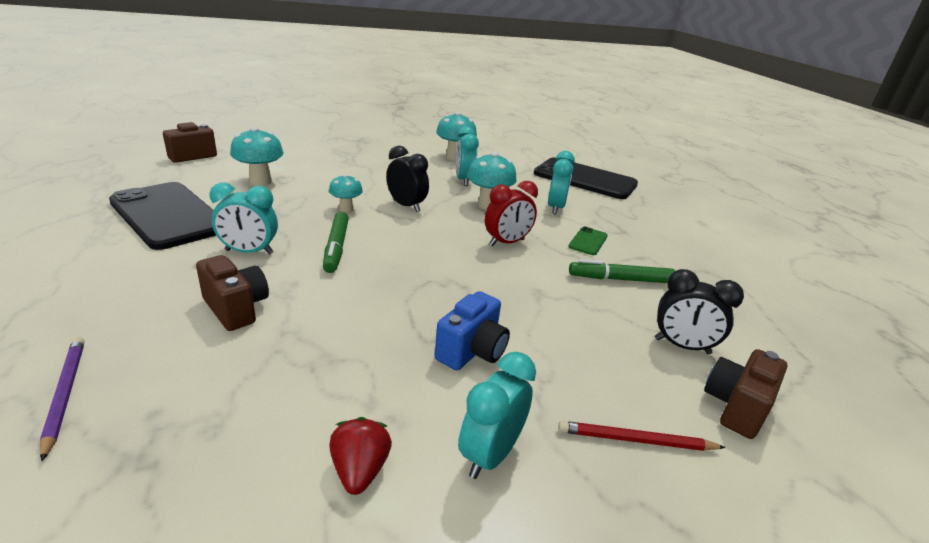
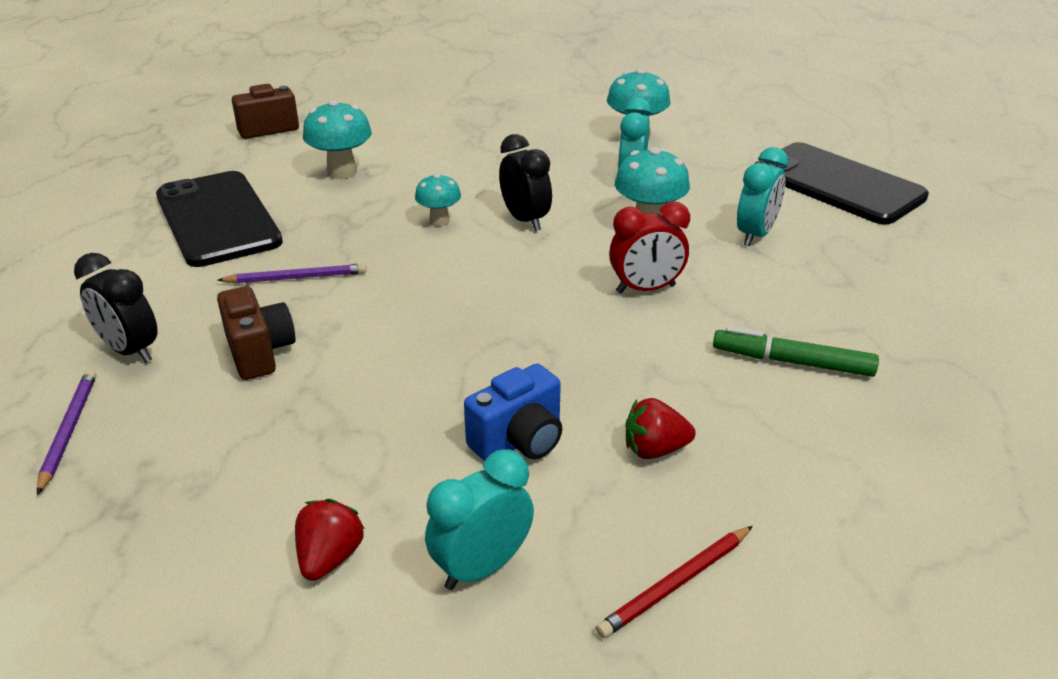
camera: 20 degrees right, 5 degrees up
(249, 252) = (296, 278): turquoise clock -> purple pencil
(336, 247) = (405, 279): green marker -> none
(568, 345) = (654, 450): none -> red strawberry
(588, 241) = (777, 296): green phone -> none
(636, 440) = (676, 584): red pencil -> red pencil turned 60 degrees counterclockwise
(682, 346) = (826, 473): black clock -> black clock (130, 351)
(735, 407) = (851, 567): brown camera -> none

